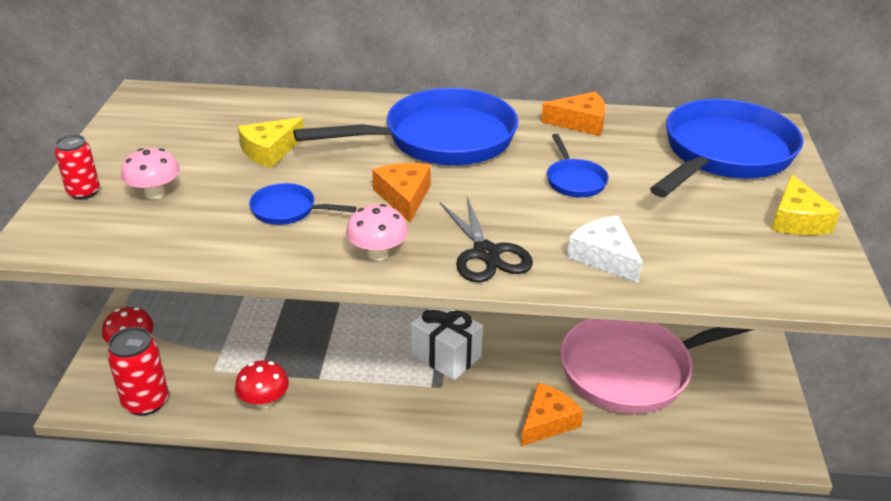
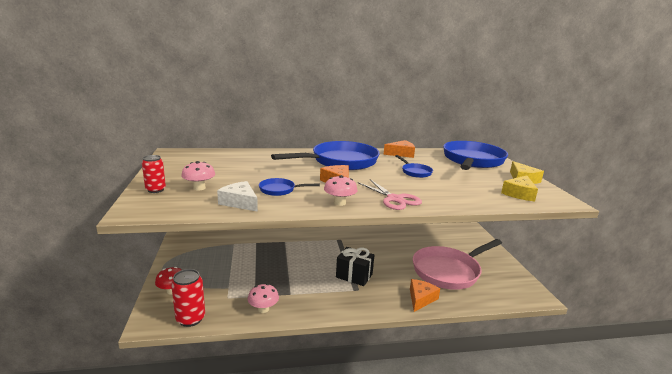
camera: 15 degrees left, 15 degrees down
(264, 401) = (263, 309): red mushroom -> pink mushroom
(270, 151) = (255, 169): yellow cheese -> yellow cheese (519, 194)
(446, 356) = (354, 275): white gift -> black gift
(486, 253) = (395, 199): black scissors -> pink scissors
(604, 257) = (451, 197): white cheese -> white cheese (240, 202)

